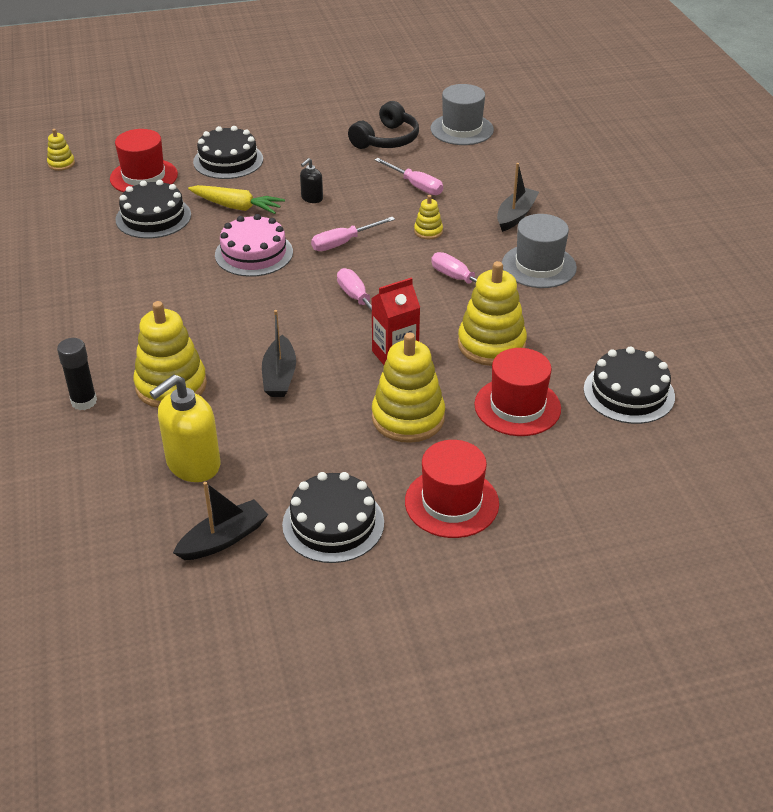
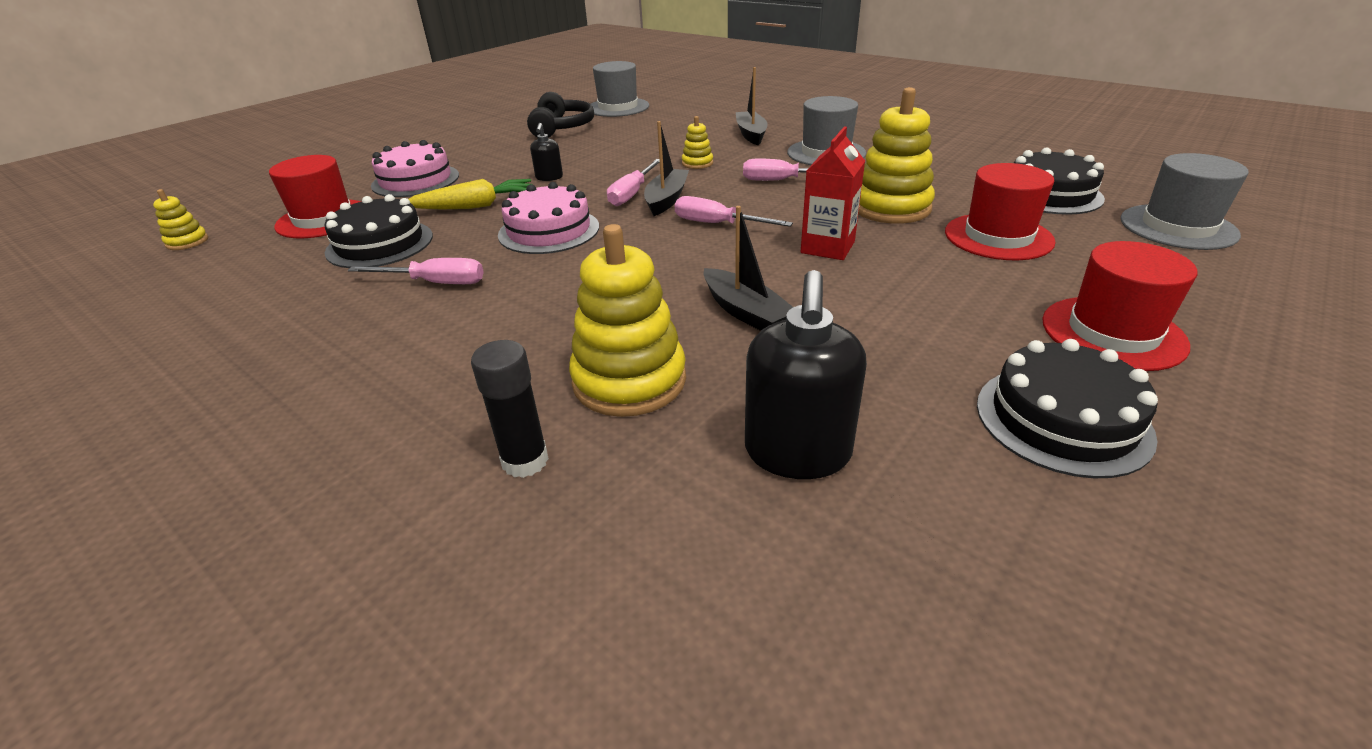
camera: 35 degrees left, 5 degrees down
(193, 464) = (797, 453): yellow soap dispenser -> black soap dispenser
(223, 539) = (991, 522): black boat -> black boat (666, 199)
(228, 160) = (415, 180): black cake -> pink cake
(408, 418) = (933, 286): yellow stacking toy -> none
(415, 186) = (635, 143): pink screwdriver -> pink screwdriver (435, 283)
(660, 468) = (1178, 227): none -> grey hat

